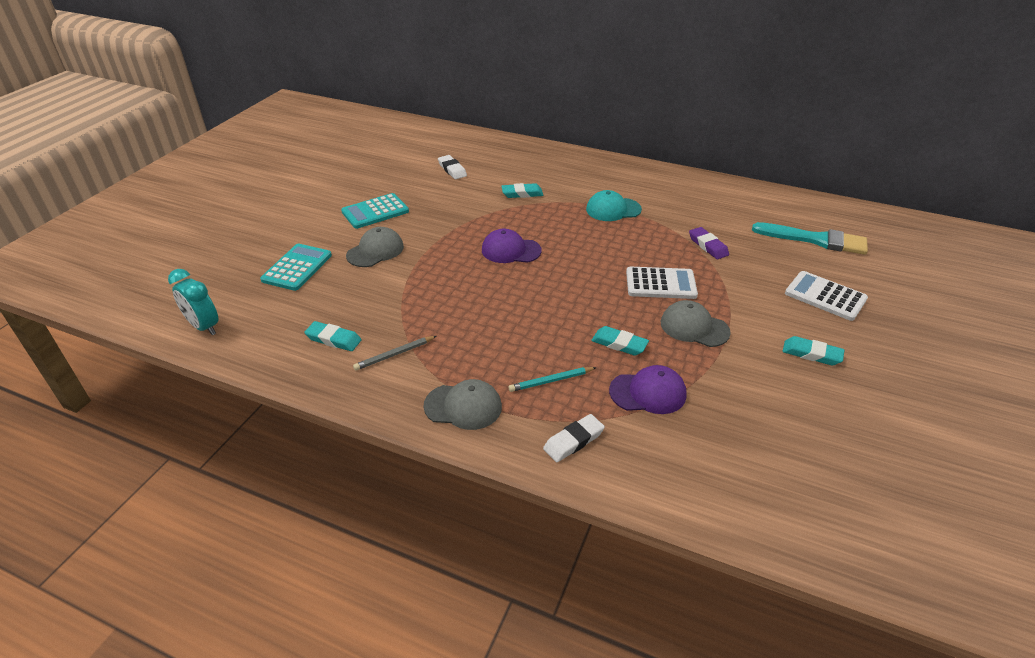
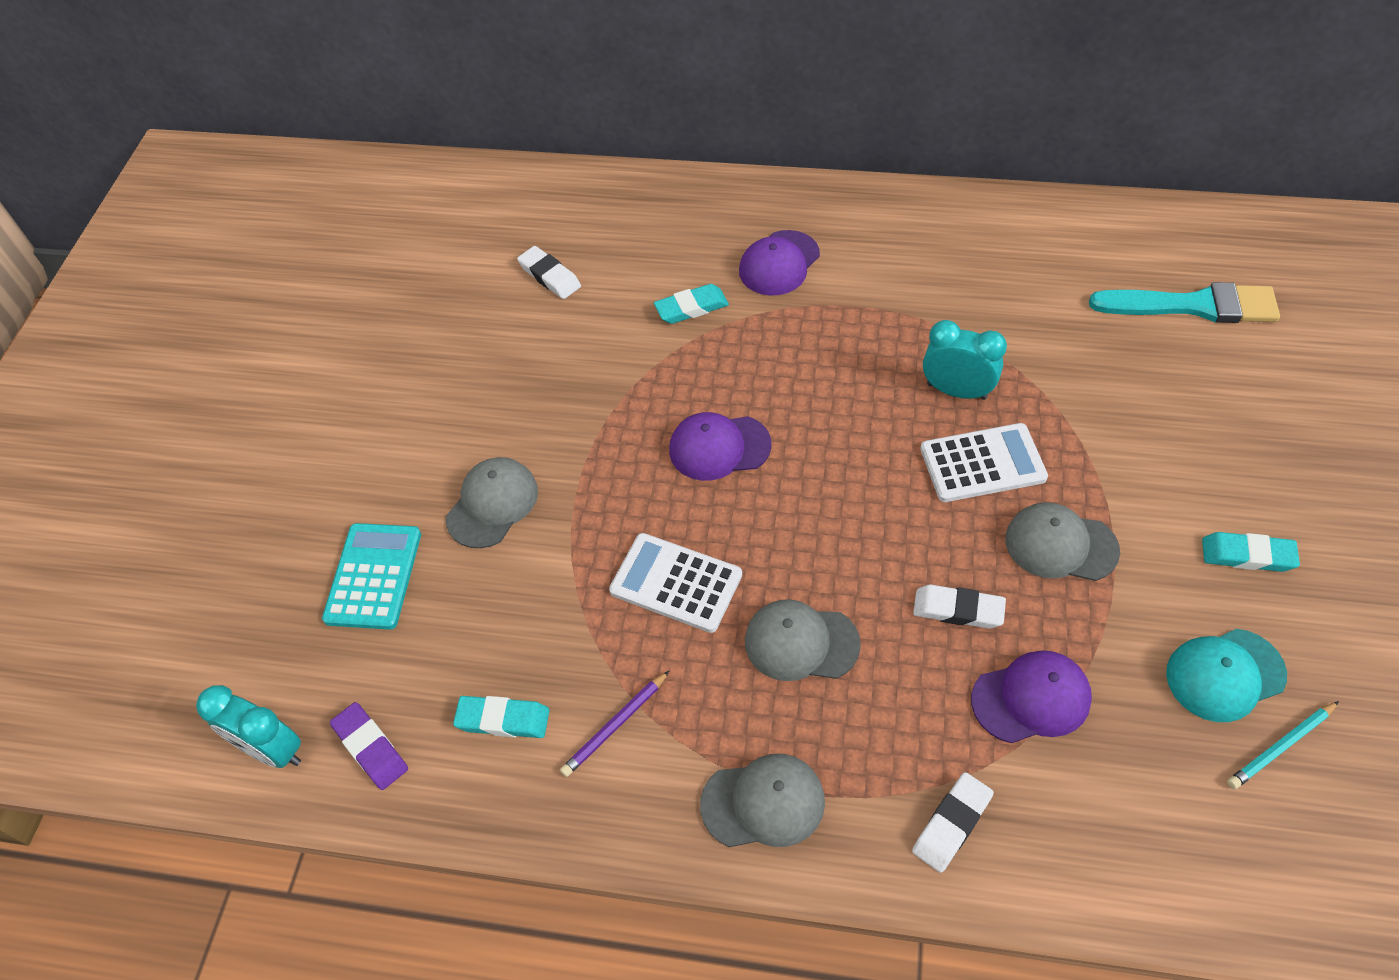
camera: 10 degrees left, 15 degrees up
(375, 212) = (455, 411): turquoise calculator -> none
(394, 354) = (615, 726): grey pencil -> purple pencil
(519, 340) = (801, 642): none -> grey cap
(551, 381) = (879, 714): turquoise pencil -> turquoise pencil (1280, 747)
(578, 184) = (779, 263): none -> purple cap
(613, 209) = (855, 311): turquoise cap -> turquoise cap (1225, 675)
(619, 344) = (958, 609): turquoise eraser -> white eraser
(658, 251) = (956, 391): none -> turquoise clock
(708, 246) = (1031, 360): purple eraser -> purple eraser (370, 748)
(825, 296) = (1238, 428): white calculator -> white calculator (676, 583)

